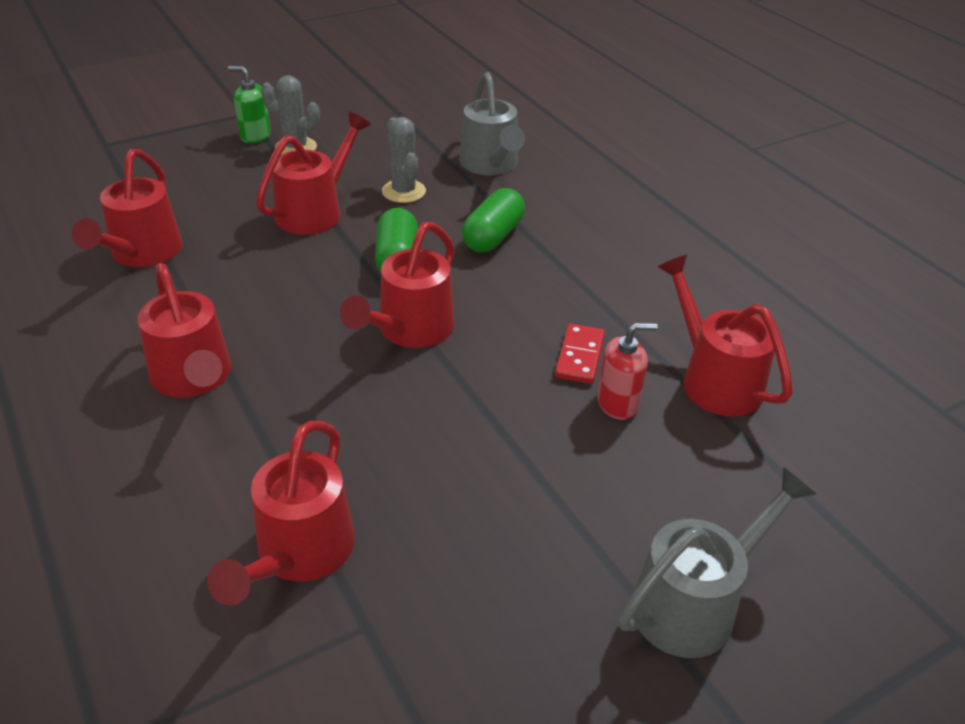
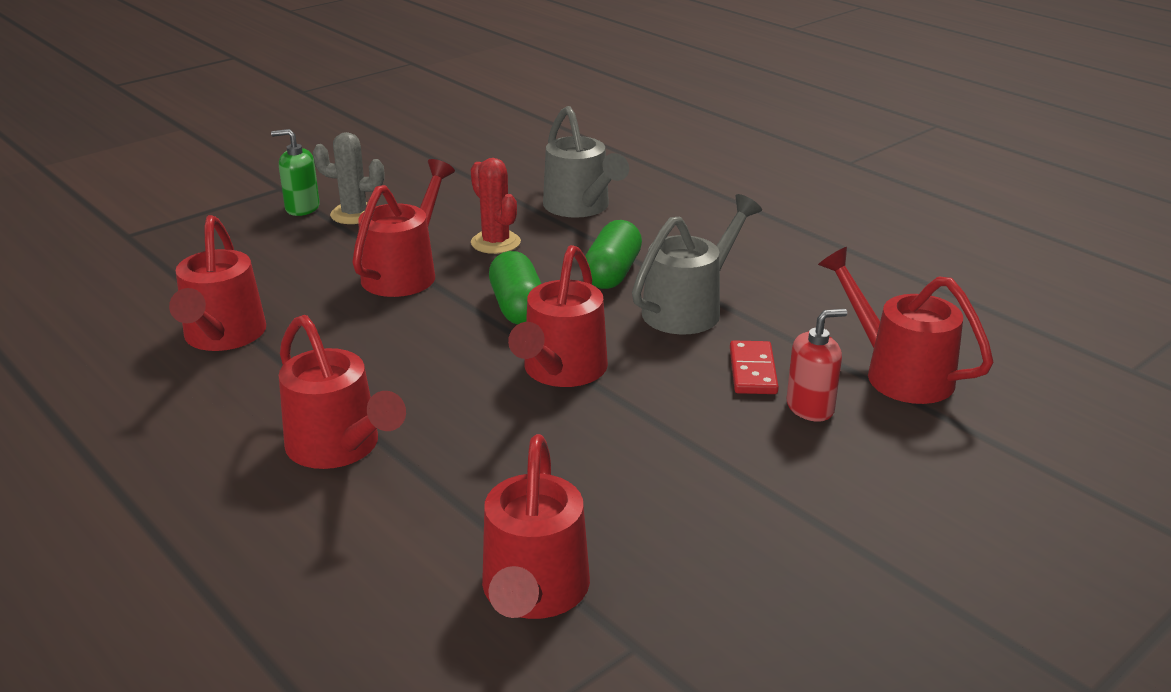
camera: 10 degrees left, 10 degrees down
(403, 191) = (495, 242): grey cactus -> red cactus
(695, 602) = (964, 570): grey watering can -> grey watering can (690, 308)

